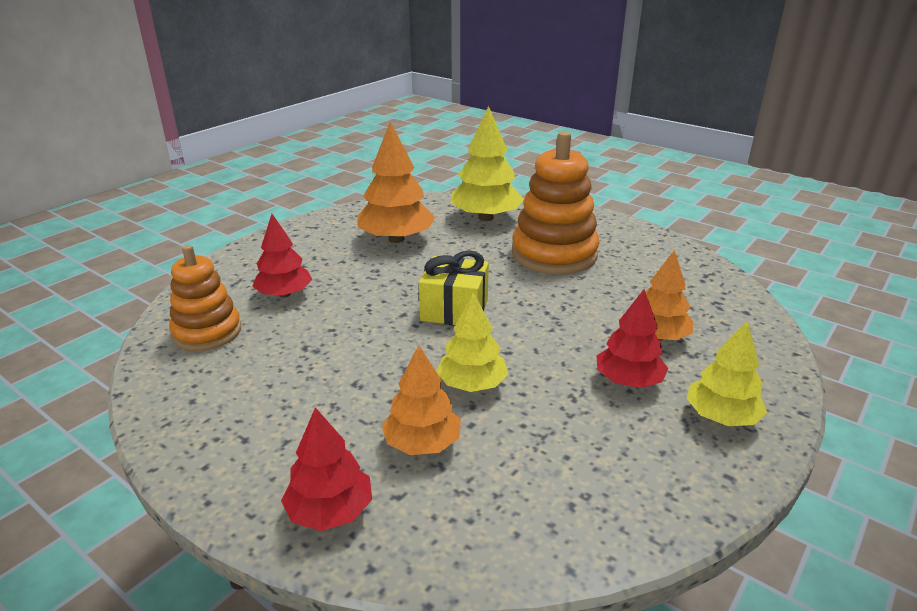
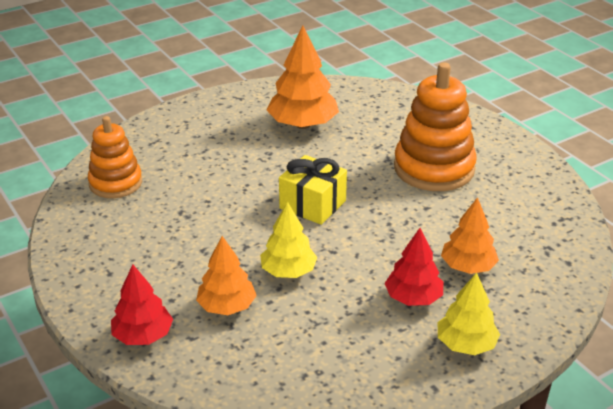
camera: 20 degrees right, 5 degrees up
(284, 294) = (186, 161): red tree -> none
(485, 217) = (396, 116): yellow tree -> none

